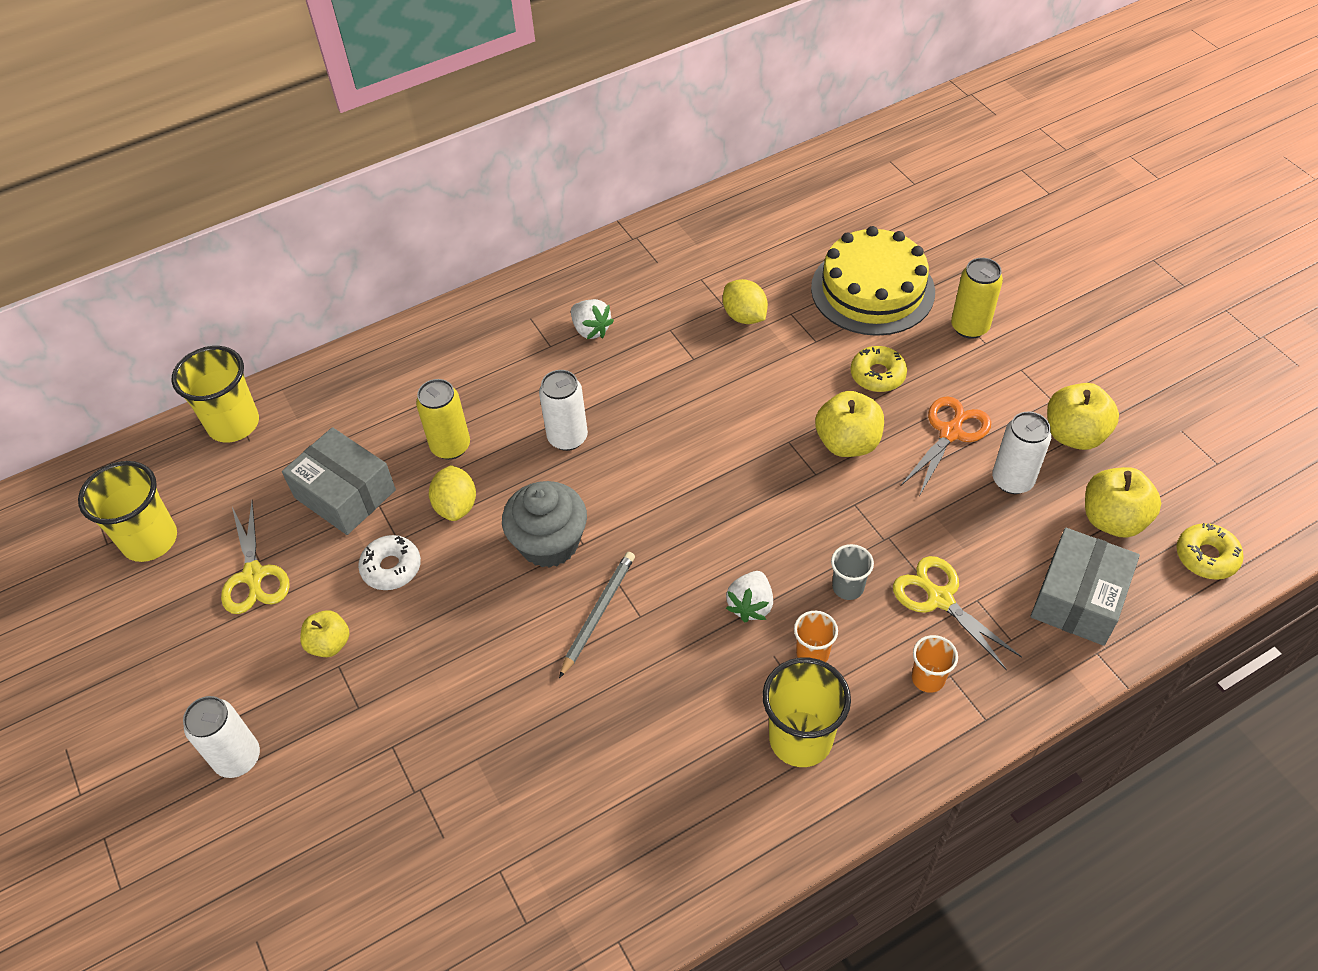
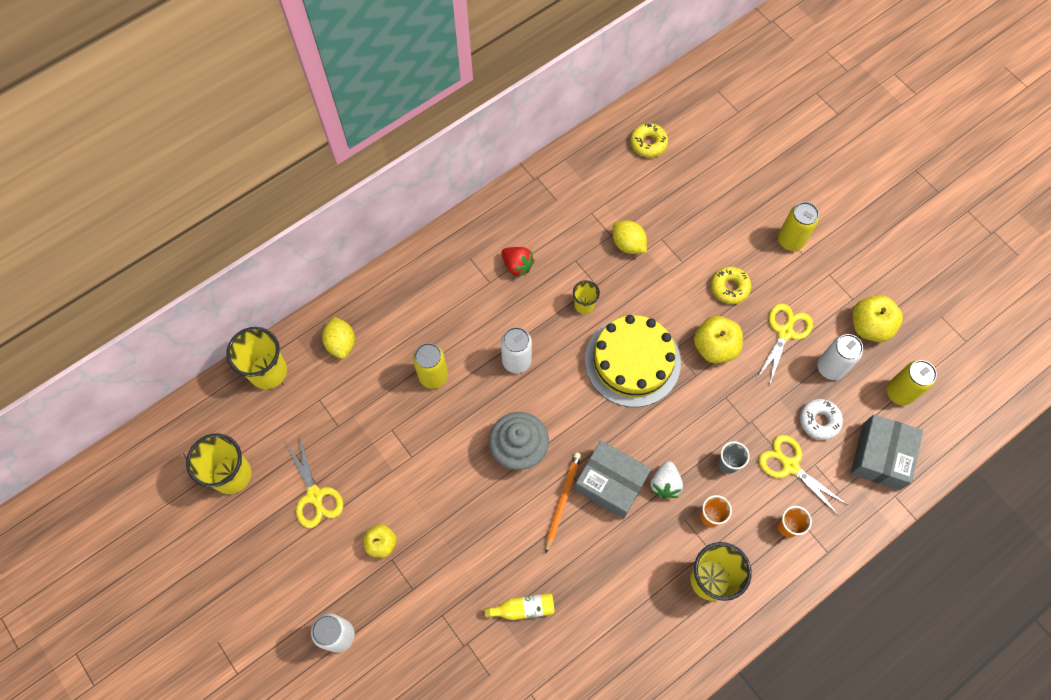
camera: 10 degrees left, 15 degrees up
(345, 493) = (365, 423): grey box -> grey box (610, 483)
(391, 567) = (412, 479): white donut -> white donut (819, 421)
(456, 506) = (447, 425): yellow lemon -> yellow lemon (341, 343)
(513, 750) = (523, 608): none -> yellow bottle
(591, 330) = (517, 265): white strawberry -> red strawberry
(598, 613) = (562, 500): grey pencil -> orange pencil
(673, 380) = (584, 305): none -> yellow cup
(872, 290) = (718, 213): yellow cake -> yellow cake (632, 361)
(950, 432) = (785, 332): orange scissors -> yellow scissors
(1113, 519) = (899, 392): yellow apple -> yellow can
(1206, 556) = (961, 416): yellow donut -> yellow donut (648, 143)

